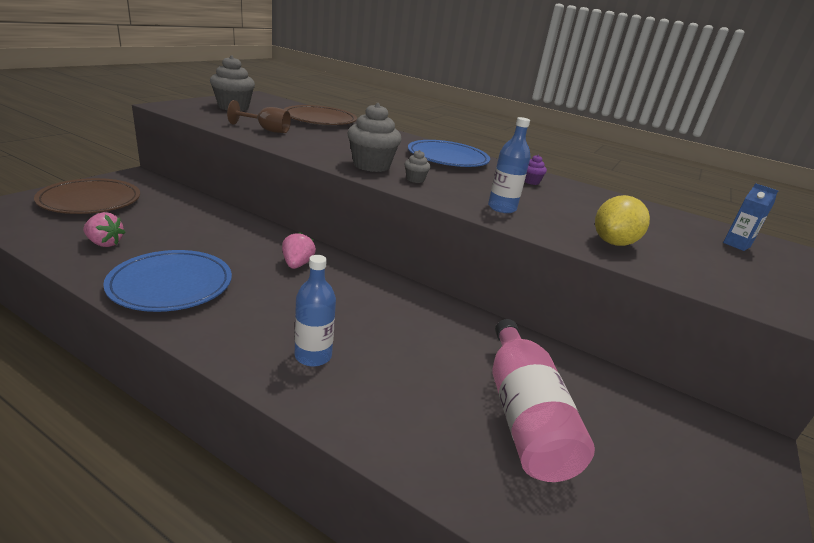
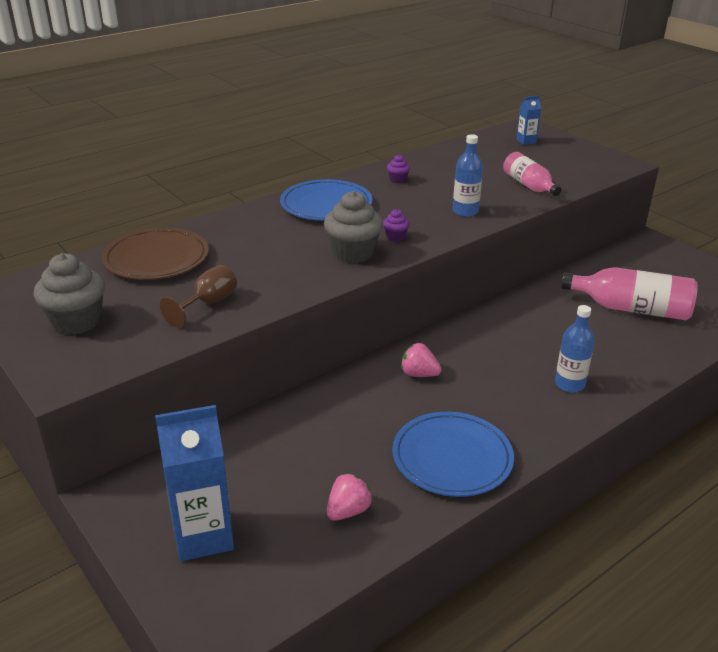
camera: 65 degrees left, 5 degrees up
(90, 200) = (203, 536): brown plate -> blue carton
(415, 179) = (395, 237): grey cupcake -> purple cupcake
(613, 242) = (529, 185): yellow lemon -> pink bottle

